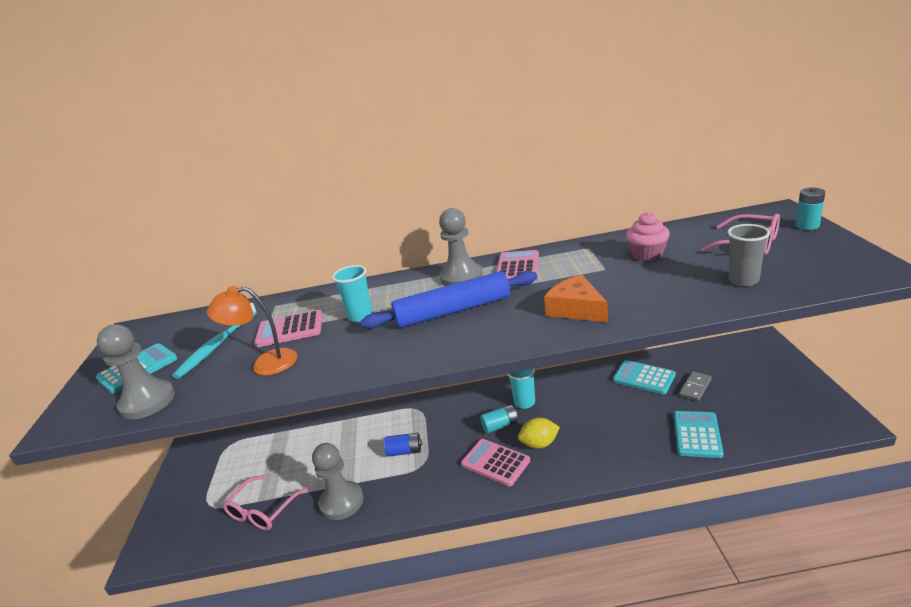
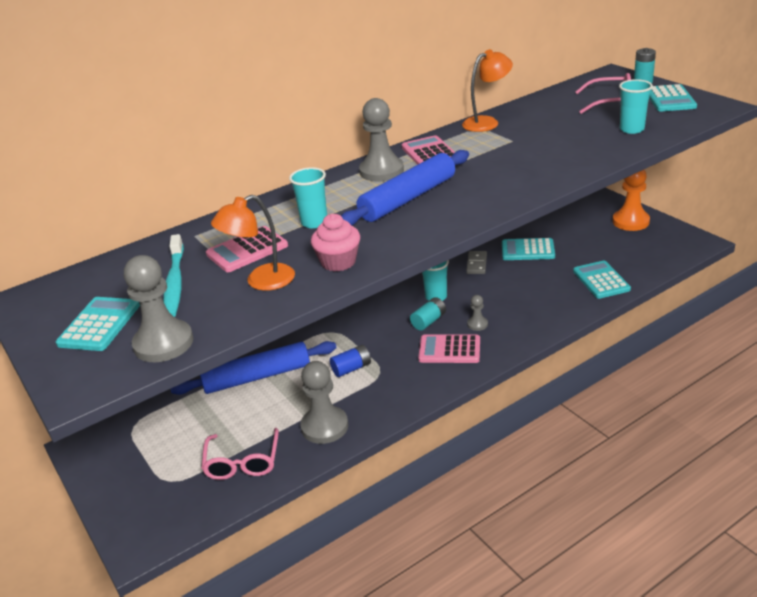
camera: 30 degrees left, 5 degrees up
(335, 432) = (257, 377): none -> blue rolling pin
(539, 444) = (477, 324): yellow lemon -> grey pawn
(576, 309) = (521, 174): orange cheese -> none
(599, 244) = (487, 122): none -> orange lamp
(647, 255) = (537, 123): pink cupcake -> pink cupcake (338, 262)
(695, 387) = (575, 247): grey domino -> grey domino (476, 264)
(743, 280) = (632, 129): grey cup -> turquoise cup
(777, 374) = (630, 221): none -> orange pawn
(823, 251) = (670, 99): none -> turquoise calculator

